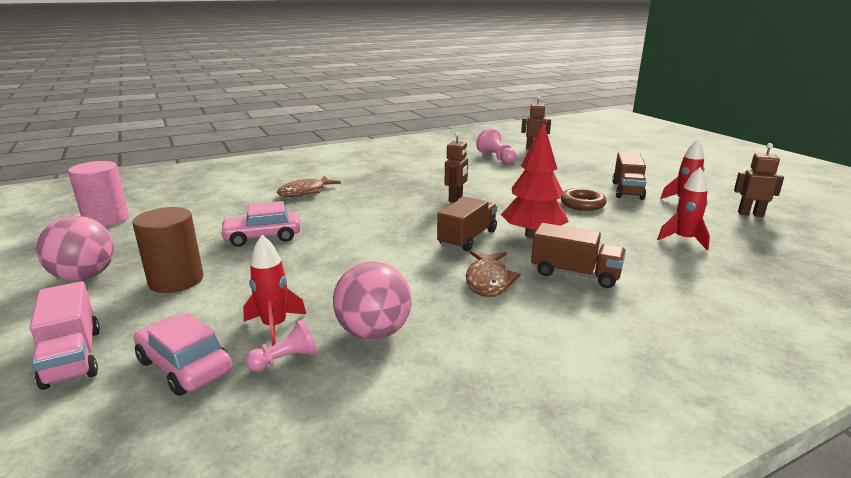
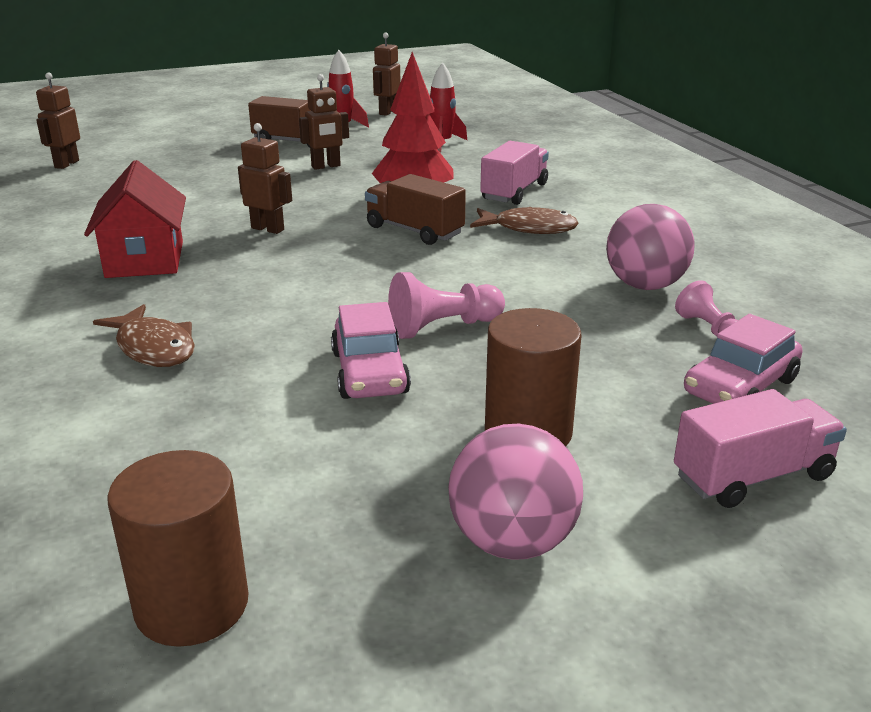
camera: 85 degrees left, 5 degrees up
(106, 220) = (192, 605): pink cylinder -> brown cylinder
(275, 326) = (645, 340): red rocket -> none
(405, 179) = (145, 259): none -> red house
(497, 158) = (93, 190): pink pawn -> pink pawn (443, 327)
(575, 274) = (514, 192): brown truck -> pink truck
(582, 204) = (326, 166): brown ring -> brown robot

